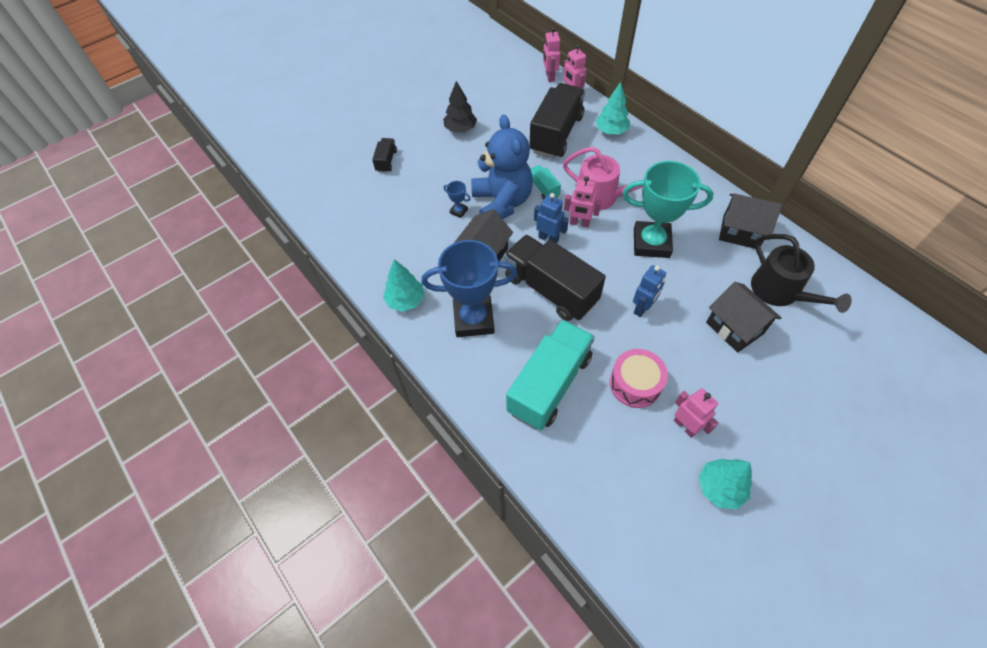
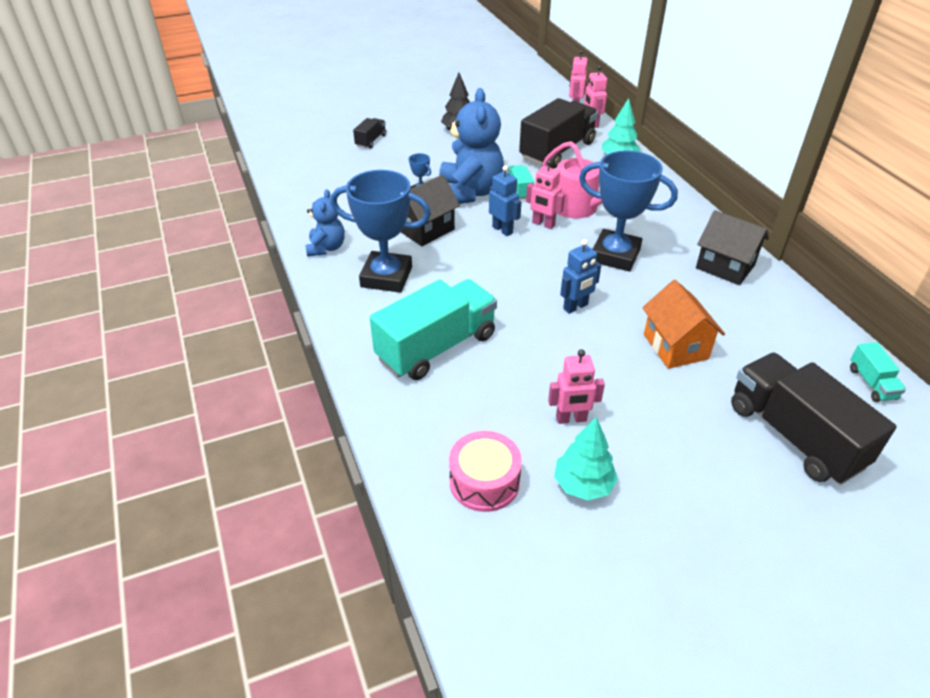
camera: 15 degrees right, 15 degrees down
(406, 300) = (326, 248): turquoise tree -> blue teddy bear
(550, 289) = (482, 270): black truck -> black truck (794, 435)
(635, 384) = (532, 368): pink drum -> pink drum (484, 481)
(651, 243) = (615, 255): turquoise trophy -> blue trophy
(685, 426) = (571, 419): pink robot -> pink robot turned 105 degrees clockwise
(734, 328) = (675, 346): black house -> orange house
(779, 291) = (747, 327): black watering can -> none
(886, 322) = (871, 383): none -> turquoise truck

